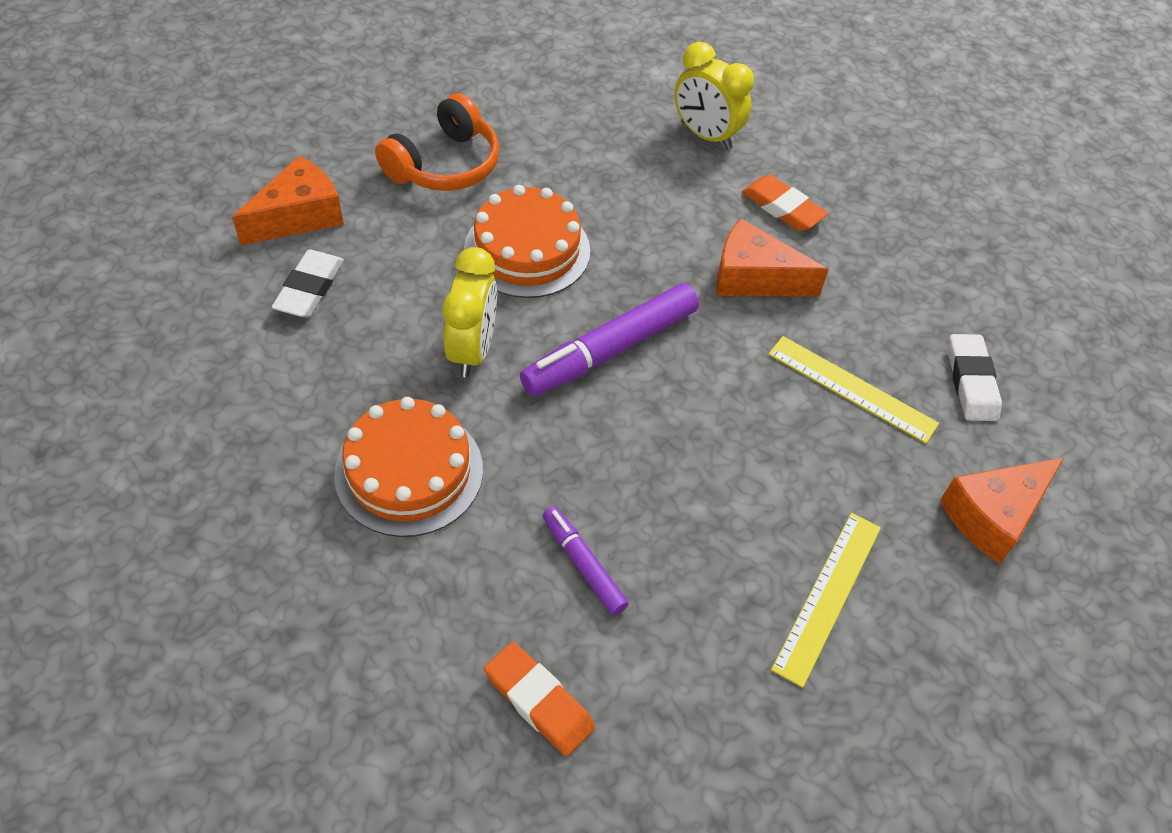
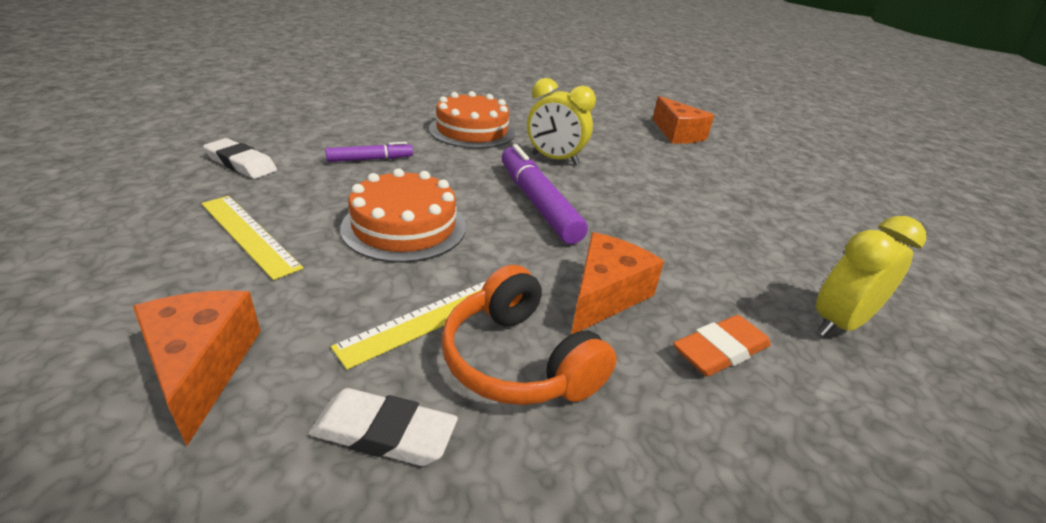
camera: 105 degrees right, 20 degrees down
(309, 288) = (616, 128): white eraser -> white eraser (241, 164)
(445, 165) = (738, 180): orange headphones -> orange headphones (518, 360)
(527, 250) = (648, 192): orange cake -> orange cake (404, 227)
(539, 701) = (303, 134): orange eraser -> none

